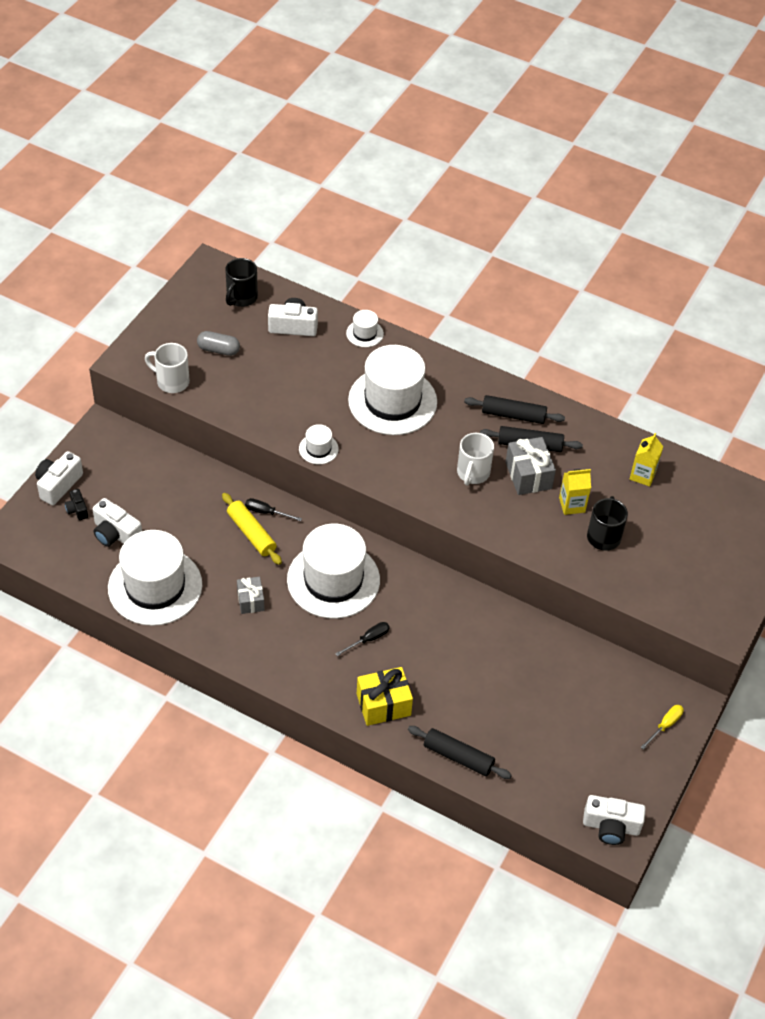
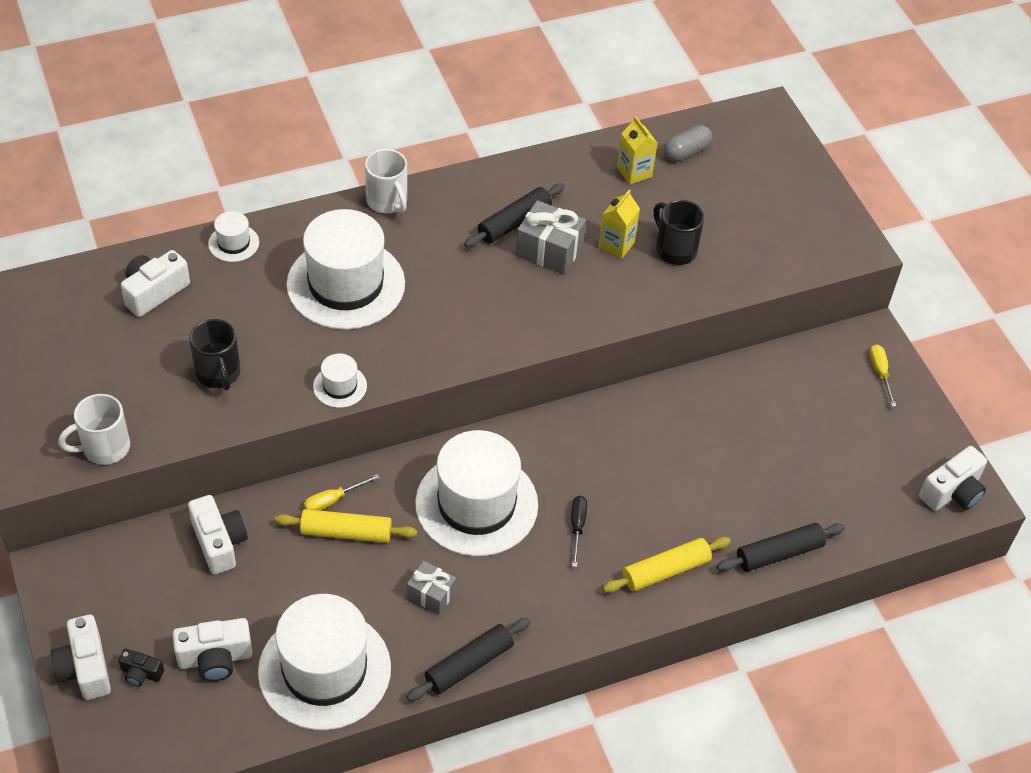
camera: 50 degrees left, 0 degrees up
(188, 483) = (219, 543): none -> white camera
(218, 350) = (110, 376): grey capsule -> grey capsule (686, 151)
(241, 298) = (61, 307): black mug -> black mug (218, 373)
(266, 512) = (333, 500): black screwdriver -> yellow screwdriver
(383, 704) = (665, 571): yellow gift -> yellow rolling pin
(472, 473) = (503, 289): white mug -> white mug (387, 201)
(513, 415) = (466, 208): black rolling pin -> black rolling pin (469, 665)

